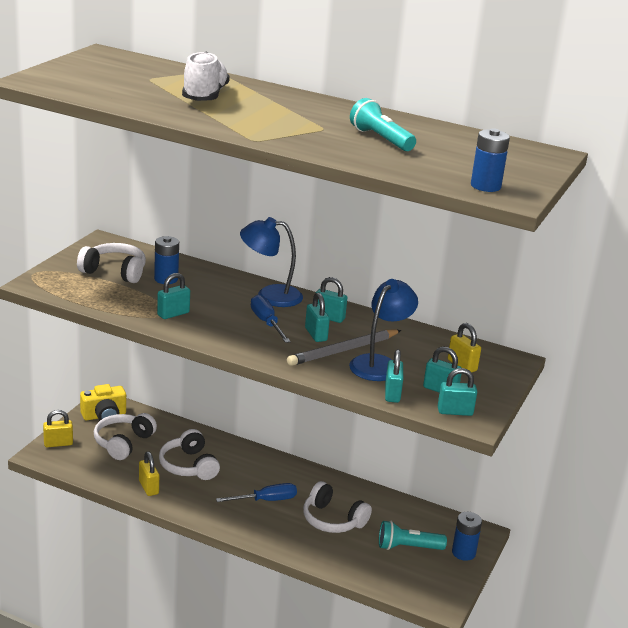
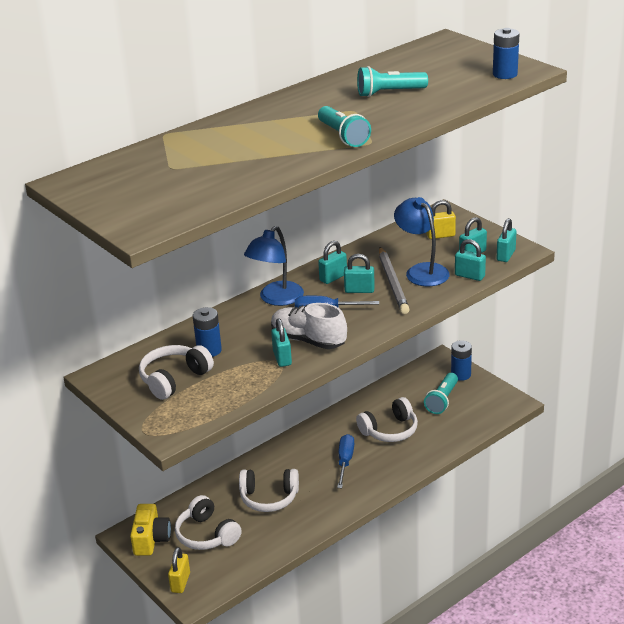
camera: 60 degrees left, 5 degrees up
(148, 487) = (289, 531): yellow padlock -> none
(204, 96) = (241, 148): white shoe -> white shoe (308, 340)
(260, 129) = (343, 136): none -> turquoise flashlight

